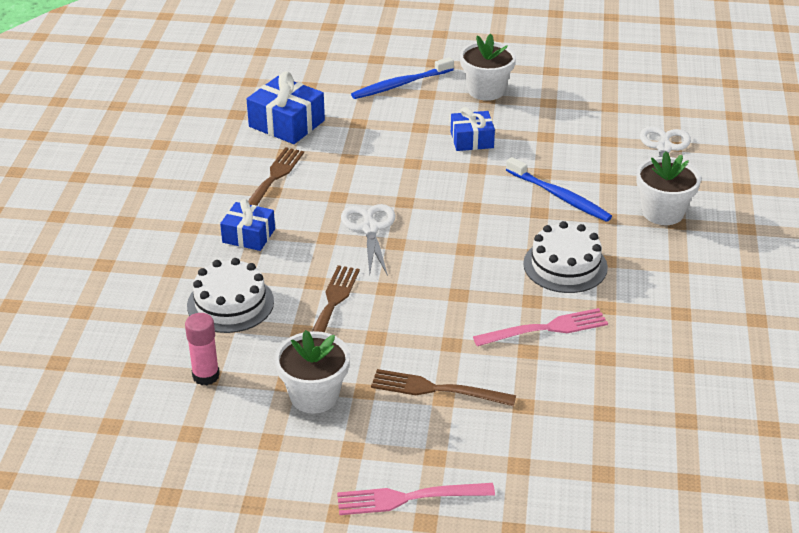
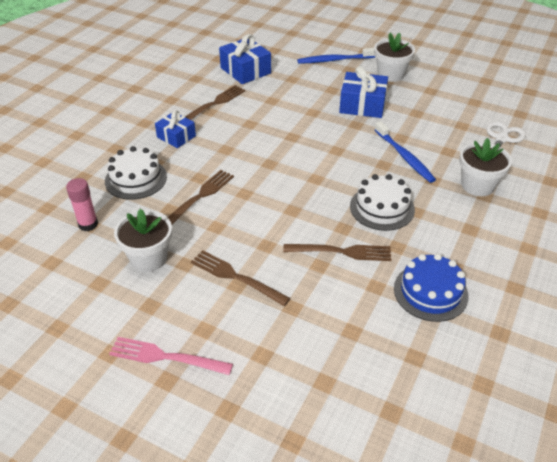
camera: 20 degrees right, 5 degrees up
(370, 229) = (258, 150): white scissors -> none
(472, 140) = (362, 105): blue gift -> blue gift, size x1.53
(546, 328) = (342, 252): pink fork -> brown fork
(669, 347) = (430, 292): none -> blue cake

